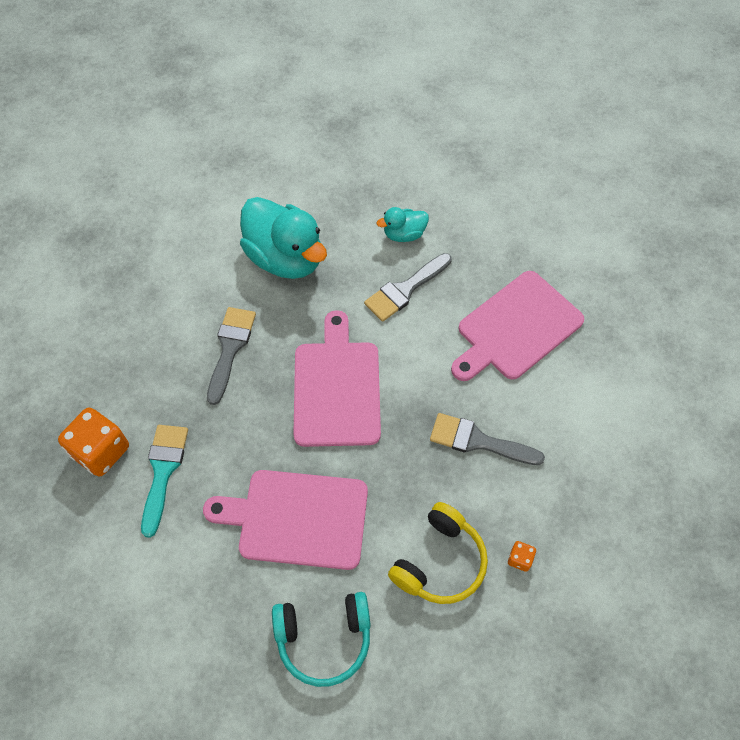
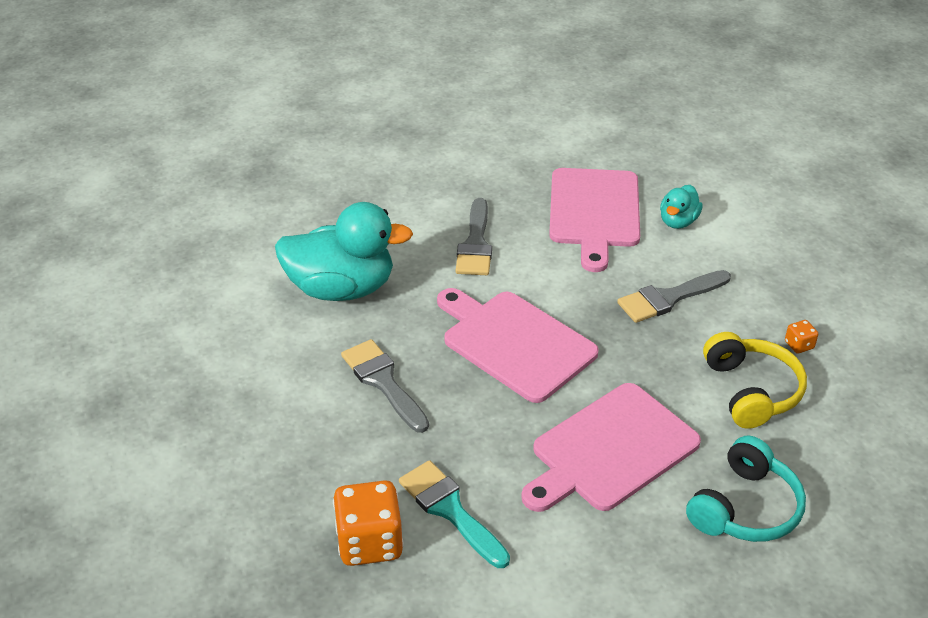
camera: 45 degrees left, 20 degrees down
(404, 234) = (422, 210): turquoise duck -> turquoise duck (678, 221)

